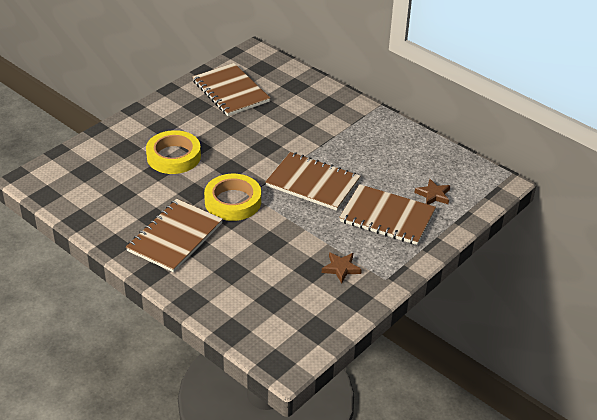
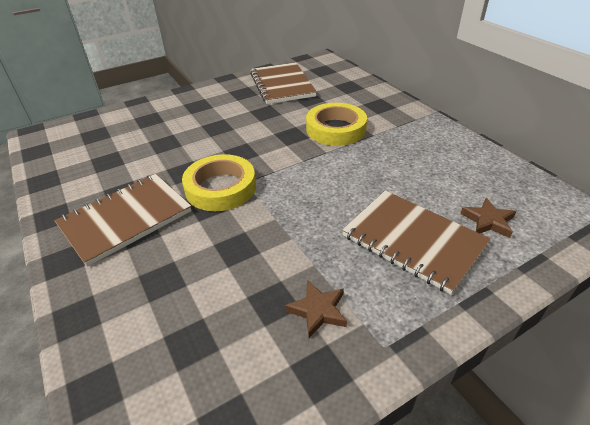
camera: 20 degrees right, 0 degrees up
(173, 156) = (189, 133): yellow tape -> yellow tape (335, 129)
(313, 183) = (327, 181): brown notebook -> none

